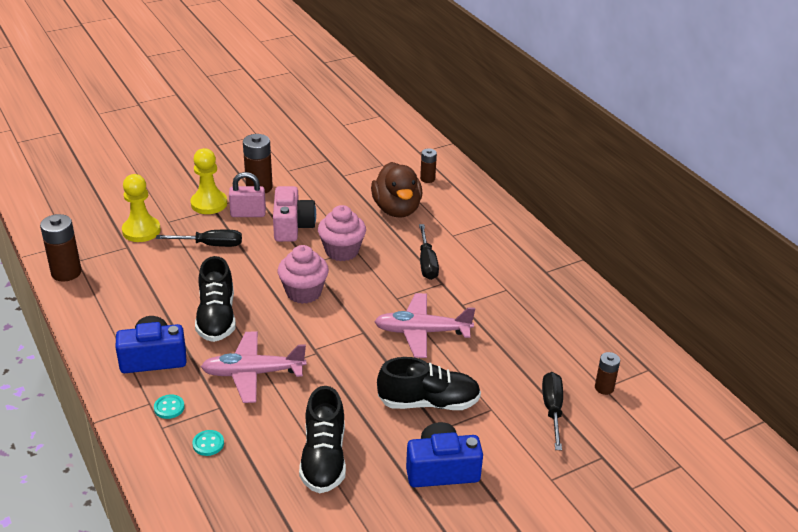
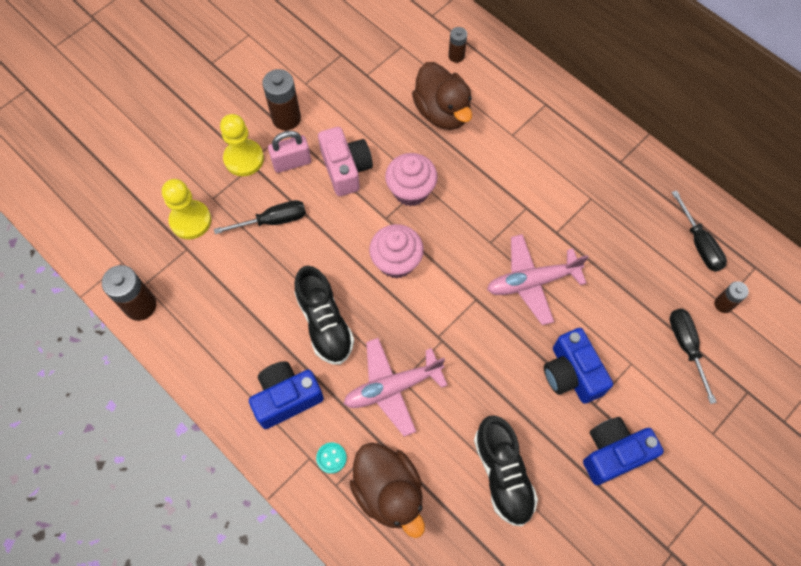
camera: 15 degrees left, 30 degrees up
(208, 444) = (389, 492): turquoise button -> brown duck
(427, 263) = (502, 183): black screwdriver -> black screwdriver (699, 243)
(428, 402) = (572, 373): black shoe -> blue camera

